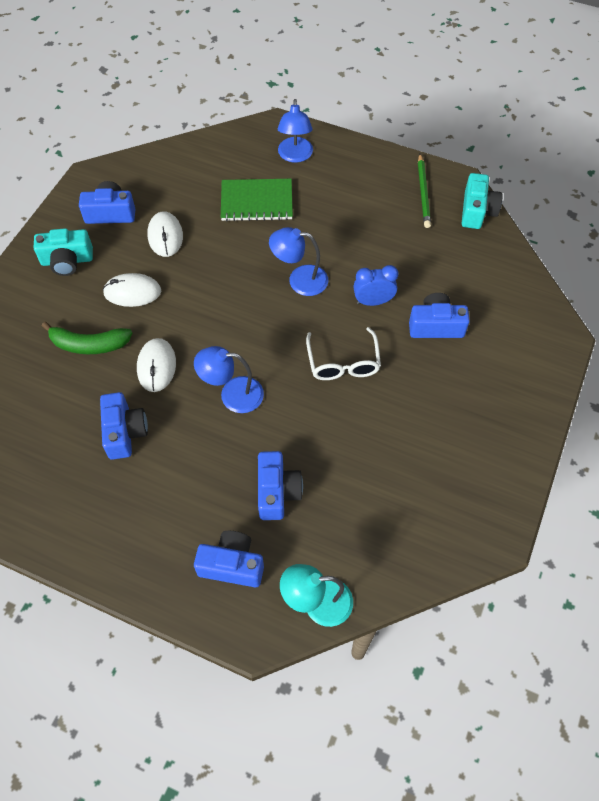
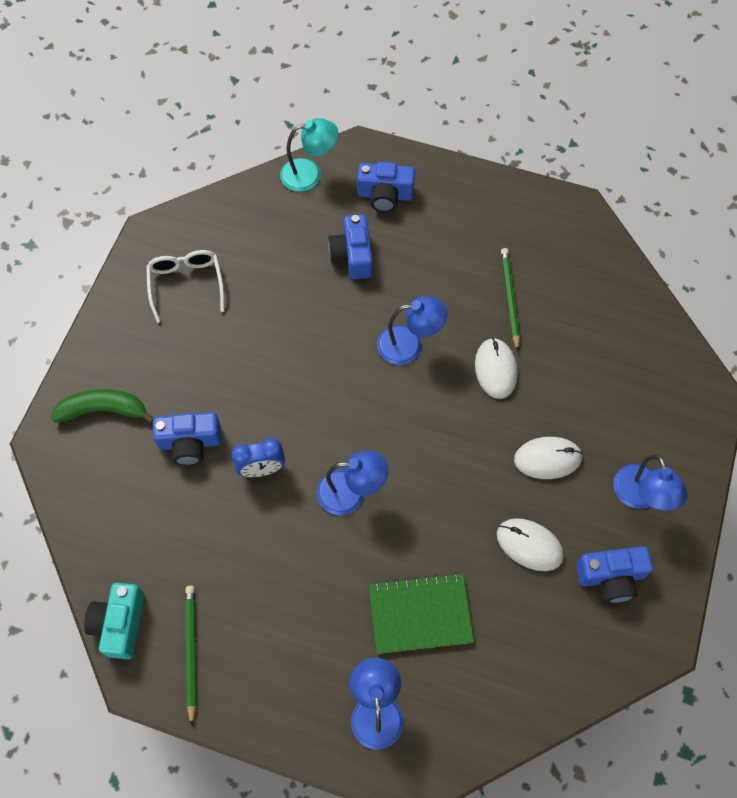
camera: 175 degrees right, 5 degrees up
(67, 261) = (640, 497): turquoise camera -> blue lamp
(89, 344) = (575, 388): green banana -> green banana (104, 410)
(124, 432) = (509, 298): blue camera -> green pencil
(165, 236) = (529, 545): white mouse -> white mouse turned 45 degrees counterclockwise
(343, 363) = (295, 389): white glasses -> white glasses (186, 284)

